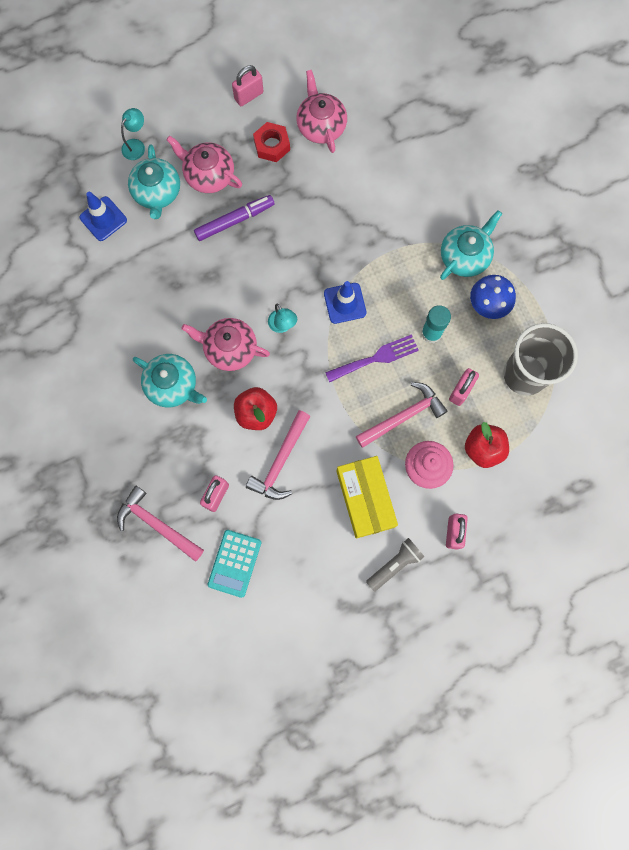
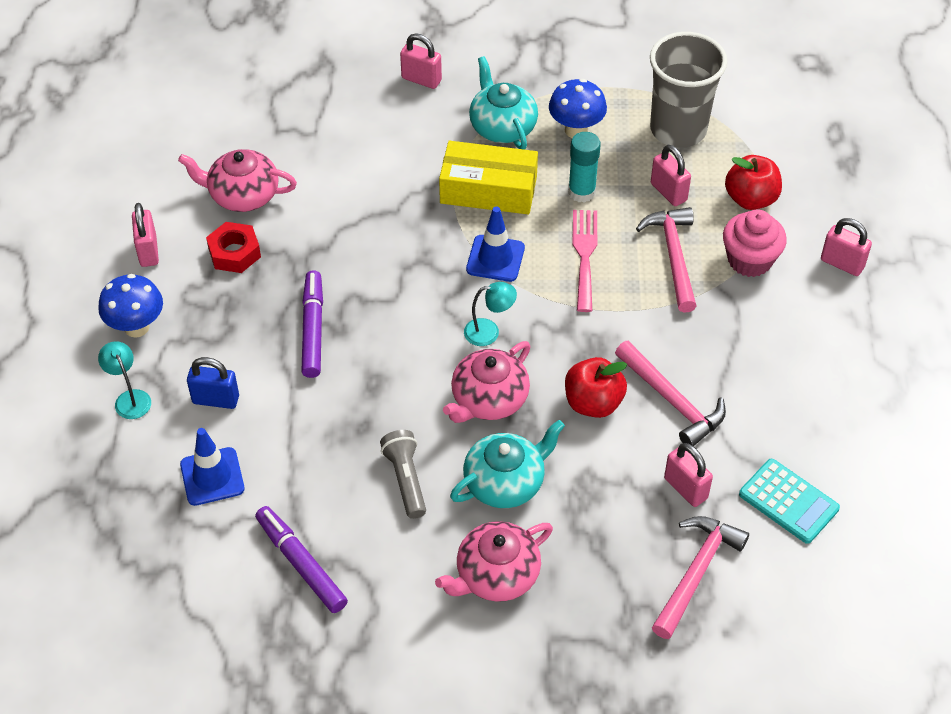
camera: 65 degrees left, 25 degrees down
(67, 296) = (301, 564): none -> purple marker
(157, 192) = (216, 399): turquoise teapot -> blue padlock
(157, 524) = (696, 573): pink hammer -> pink hammer turned 150 degrees clockwise
(188, 121) = (136, 327): none -> blue mushroom
(208, 175) = (229, 333): pink teapot -> pink teapot (496, 575)
(365, 499) = (762, 332): yellow box -> yellow box (488, 190)
(376, 358) = (584, 255): purple fork -> pink fork
(395, 564) = (859, 334): grey flashlight -> grey flashlight (405, 479)
(481, 184) = (421, 79): none -> pink padlock

